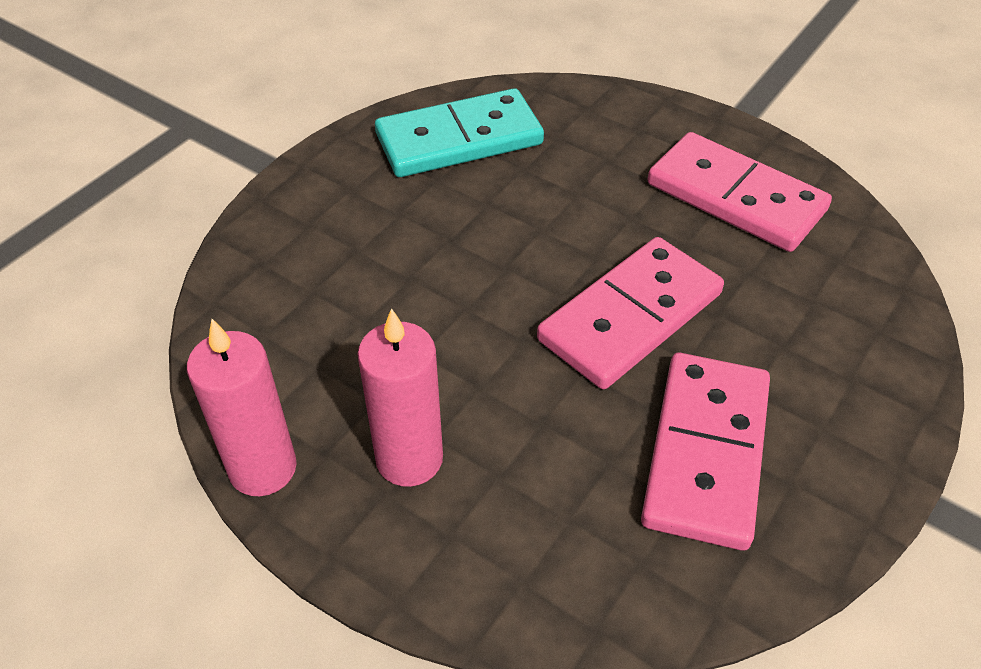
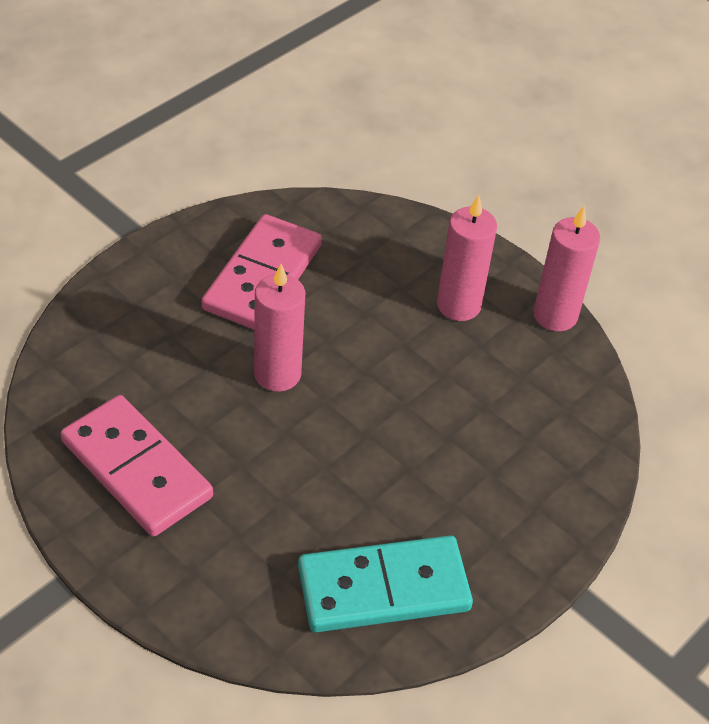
camera: 175 degrees left, 0 degrees up
(630, 317) = (277, 374): pink domino -> pink candle

